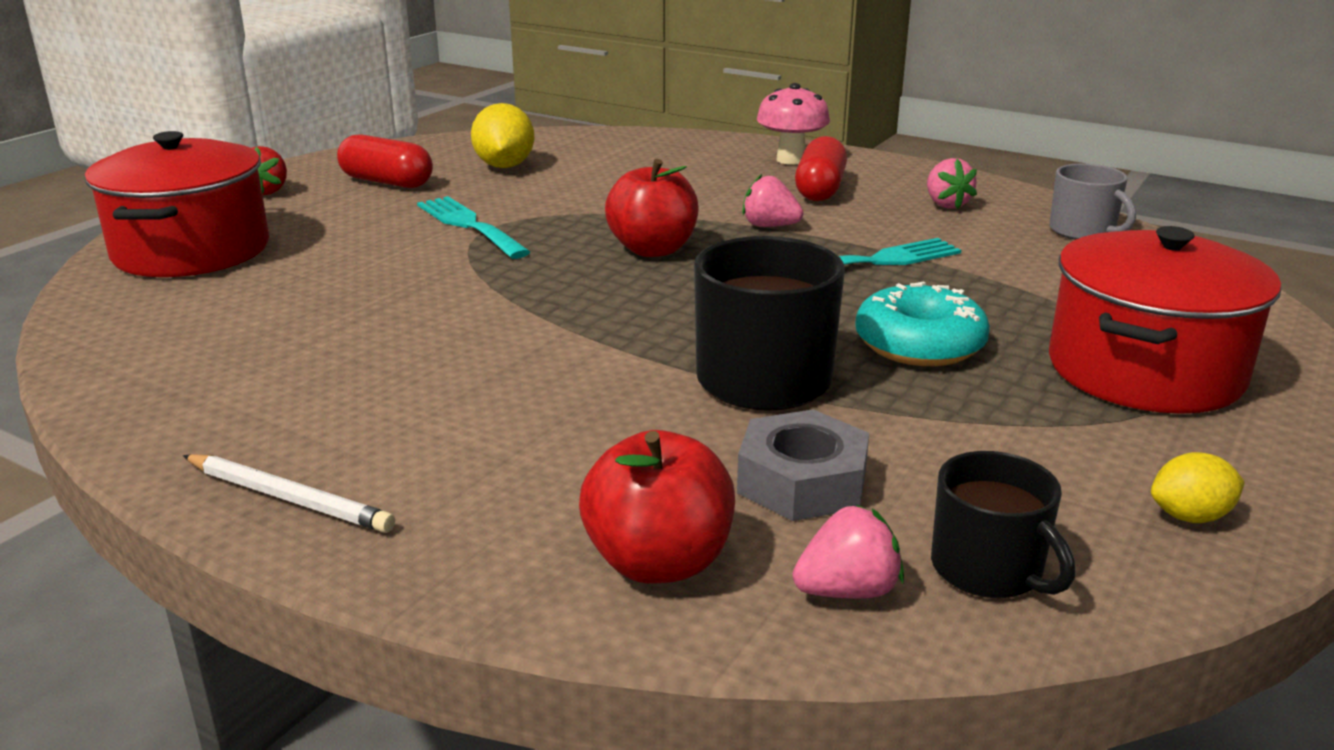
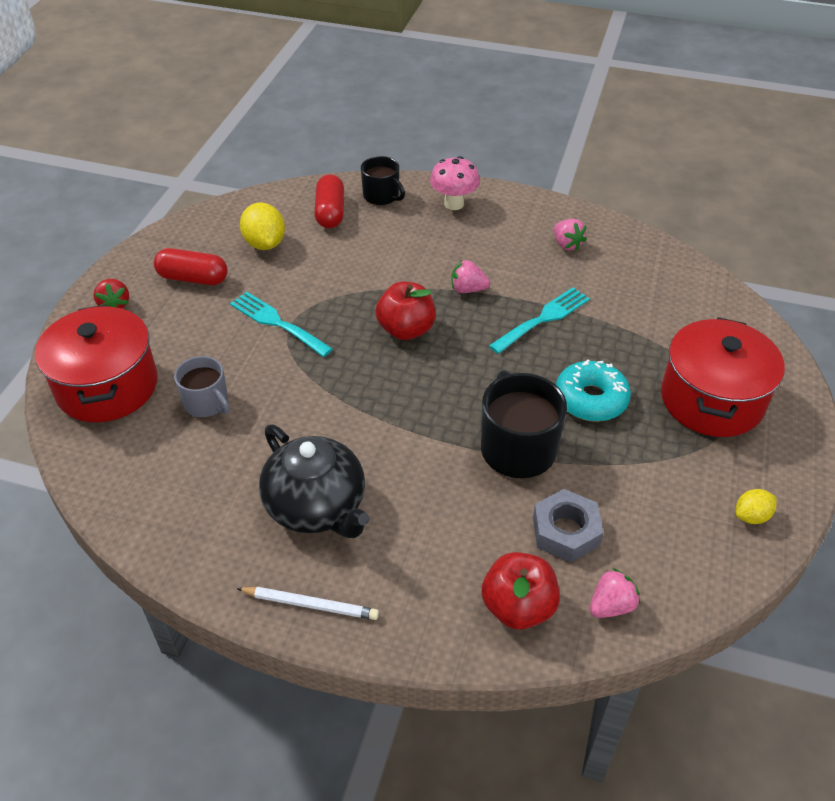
camera: 15 degrees left, 20 degrees up
(388, 394) = (317, 507): none -> black teapot
(820, 189) = (484, 239): red capsule -> red capsule (330, 212)
(988, 569) = (670, 575): black mug -> black mug (382, 196)
(1083, 231) = (654, 262): grey mug -> grey mug (207, 403)

